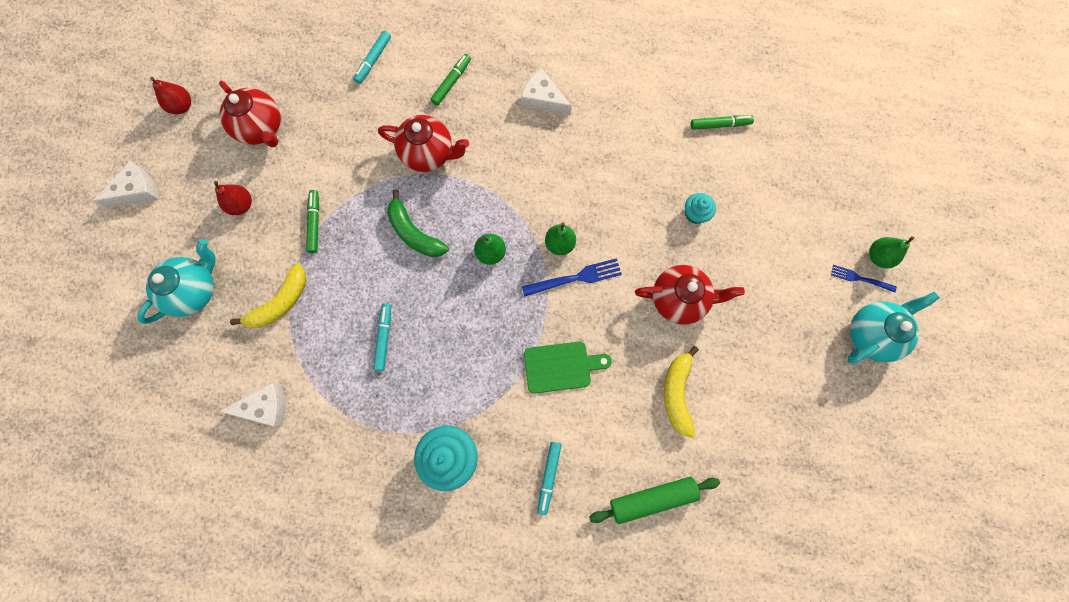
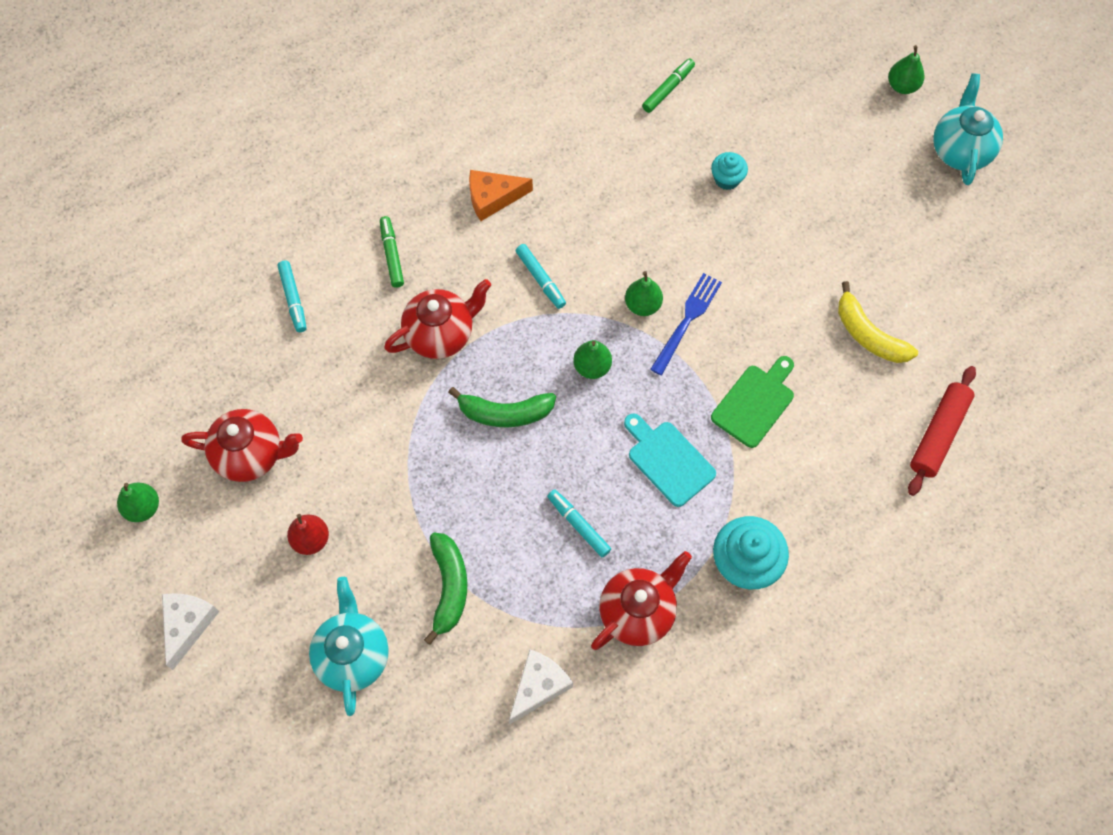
camera: 45 degrees left, 10 degrees down
(182, 106) = (143, 507): red pear -> green pear
(280, 302) = (449, 587): yellow banana -> green banana
(315, 223) = (402, 490): green marker -> none
(473, 350) = (668, 460): none -> turquoise cutting board
(543, 99) = (493, 198): white cheese -> orange cheese
(548, 477) = (842, 499): turquoise marker -> turquoise marker (540, 279)
(652, 498) = (938, 434): green rolling pin -> red rolling pin
(679, 299) = (789, 259): red teapot -> red teapot (638, 612)
(860, 279) = (907, 115): blue fork -> none

